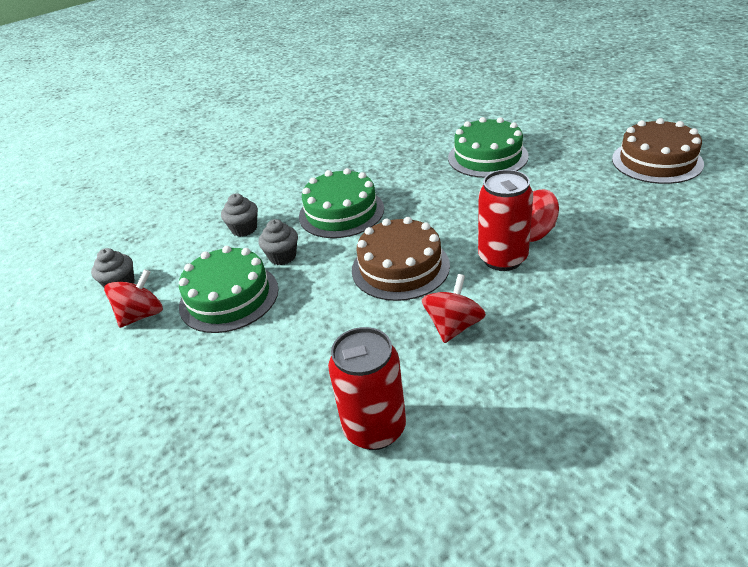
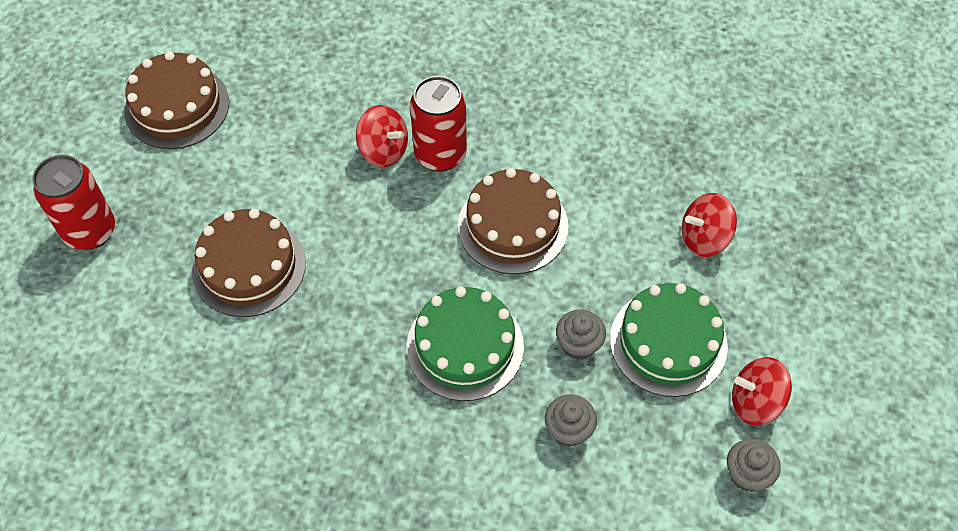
camera: 135 degrees left, 20 degrees up
(375, 428) = (686, 132): red can -> red can (90, 231)
(453, 326) = (553, 143): red spinning top -> red spinning top (704, 238)
(487, 157) = (249, 267): green cake -> brown cake

